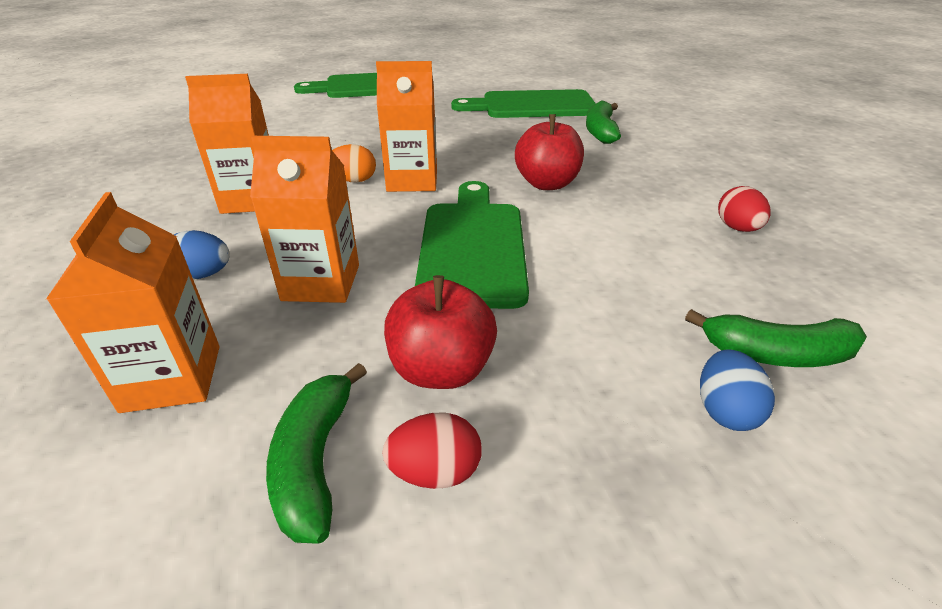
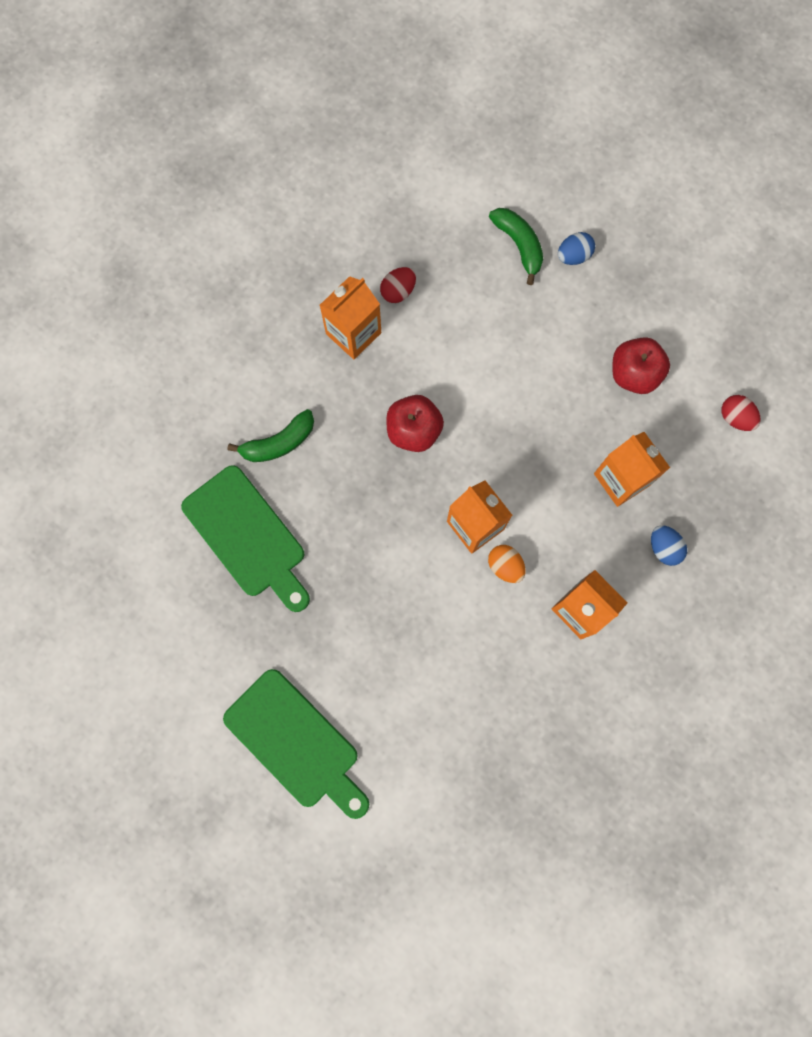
camera: 125 degrees left, 40 degrees up
(172, 378) = (724, 480): orange carton -> orange carton (353, 333)
(315, 461) = (711, 385): green banana -> none
(435, 472) = (682, 341): red egg -> red egg (735, 418)
(472, 247) = (530, 426): green cutting board -> none

